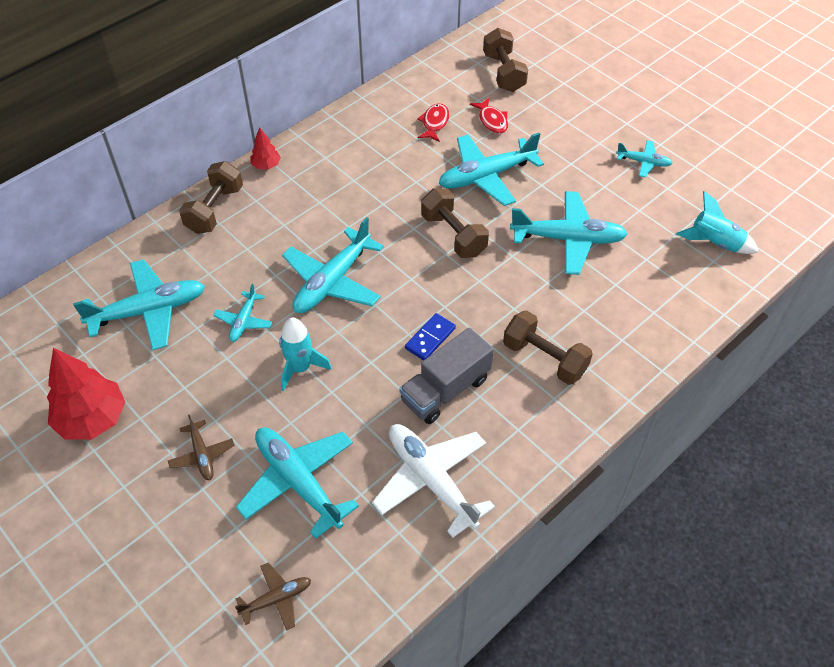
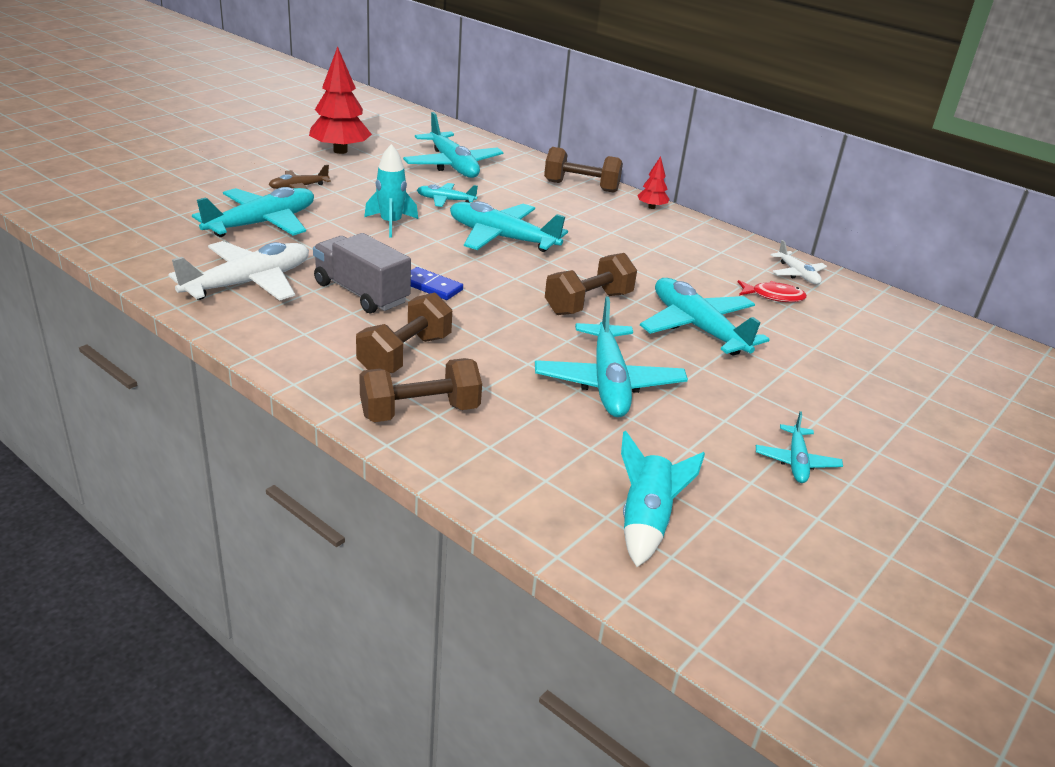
camera: 80 degrees right, 20 degrees down
(277, 599) = (148, 216): brown plane -> none
(397, 101) = (797, 274): none -> white plane
(492, 121) = (804, 335): red fish -> none
(503, 72) = (909, 348): brown dumbbell -> brown dumbbell (420, 412)

